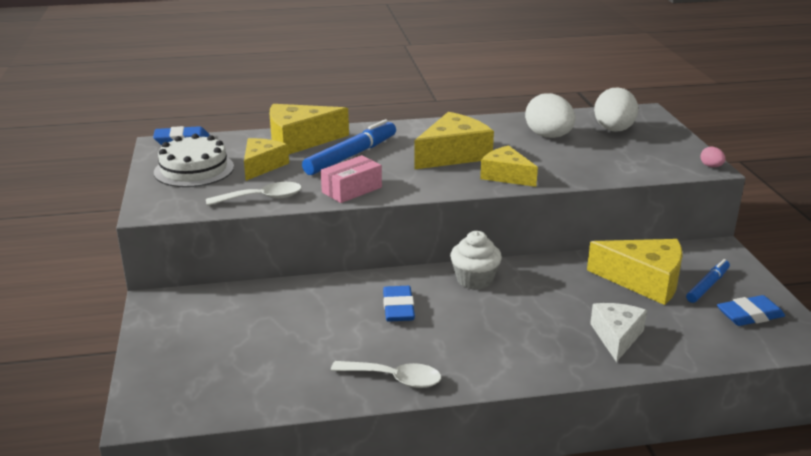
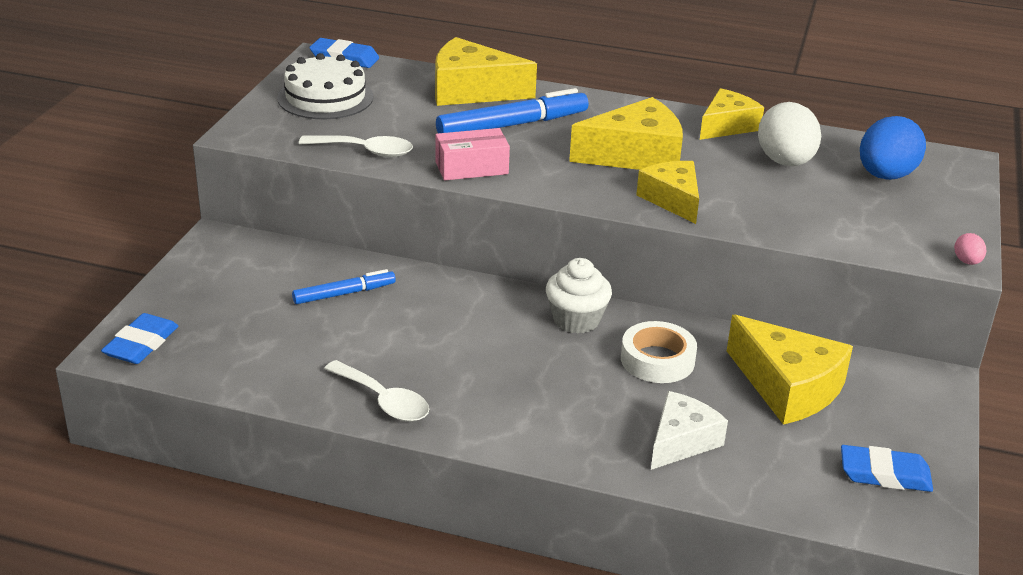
camera: 25 degrees right, 5 degrees up
(262, 166) = (401, 112): yellow cheese -> yellow cheese (727, 126)
(398, 308) = (458, 325): blue eraser -> blue eraser (141, 344)
(551, 289) = (657, 360): none -> white tape
(613, 130) = (885, 176): white egg -> blue egg
(707, 286) = (867, 420): blue marker -> blue marker (344, 294)

